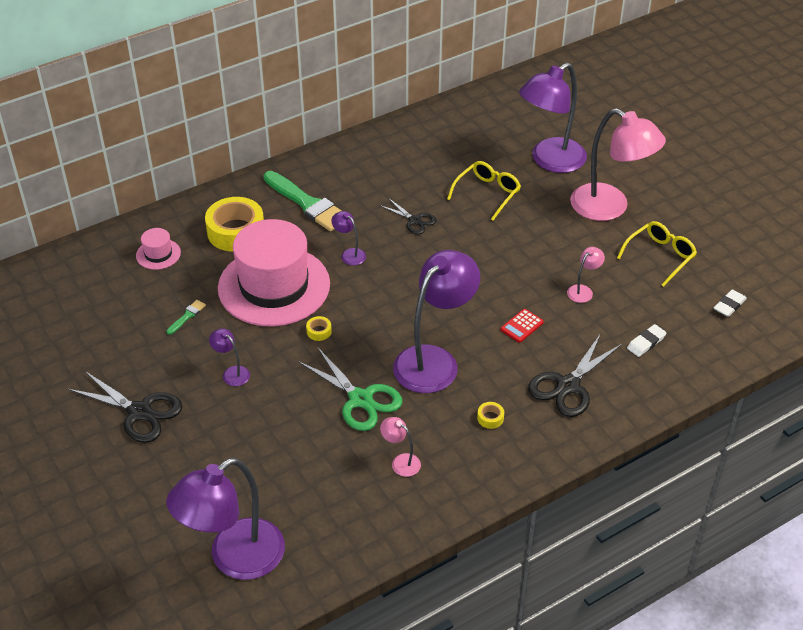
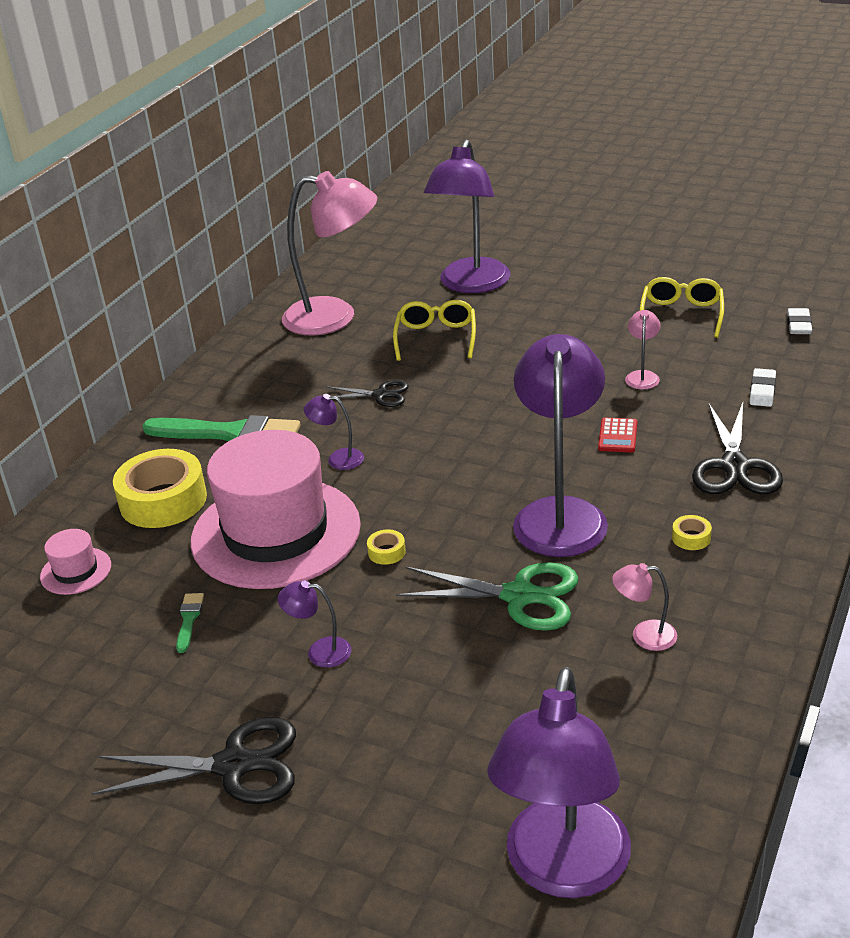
camera: 30 degrees left, 10 degrees down
(610, 208) = (581, 297): pink lamp -> pink lamp (335, 317)

